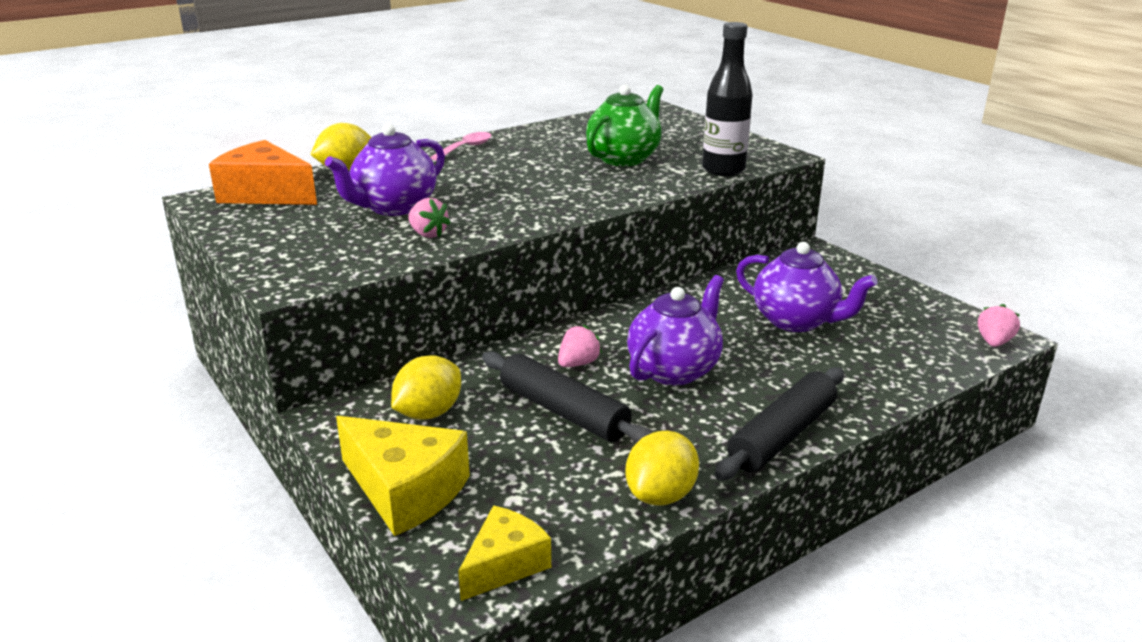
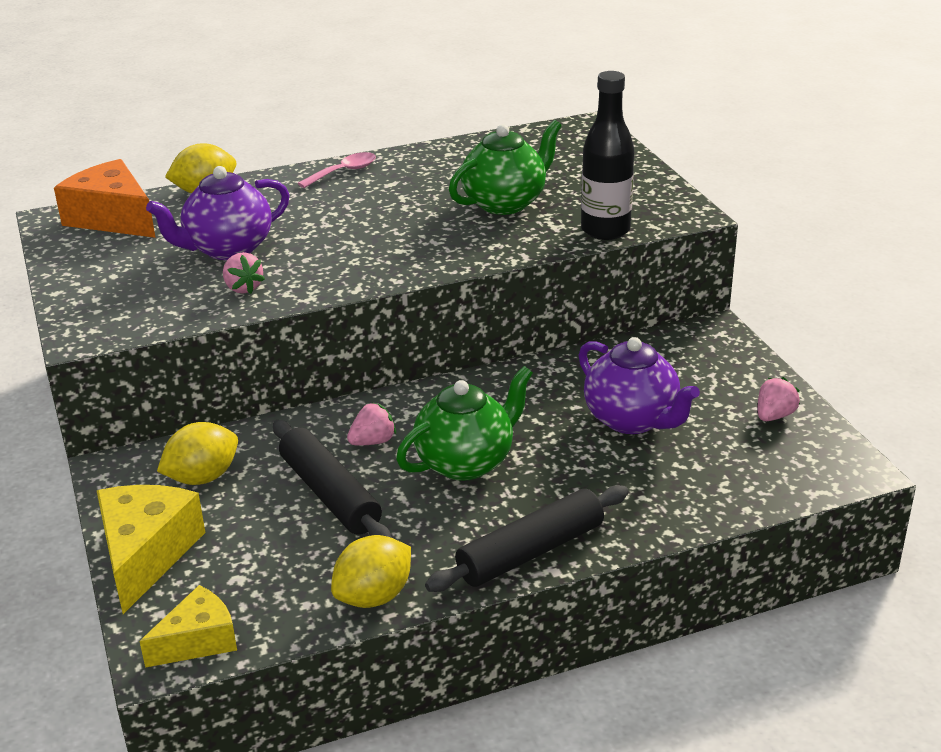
camera: 15 degrees right, 5 degrees up
(405, 490) = (146, 555): yellow cheese -> yellow cheese turned 135 degrees counterclockwise
(674, 370) = (466, 462): purple teapot -> green teapot
(993, 342) = (839, 475): pink strawberry -> pink strawberry (774, 416)

